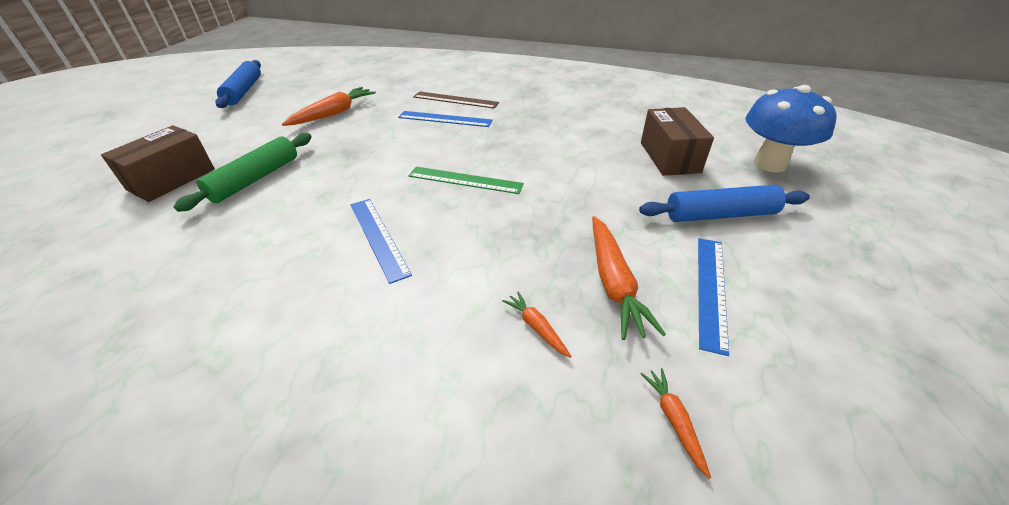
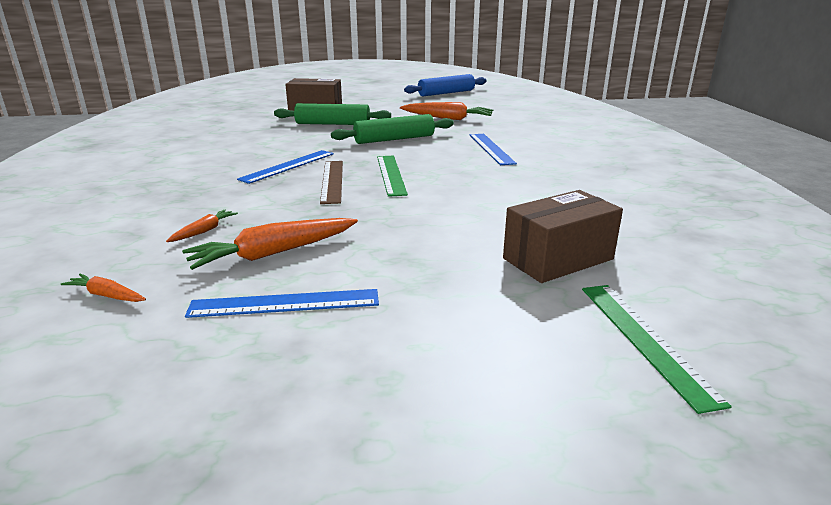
camera: 65 degrees right, 15 degrees down
(363, 155) = (394, 139): none -> green rolling pin
(455, 100) = (536, 144): brown ruler -> brown ruler (332, 181)
(674, 420) = (107, 295): orange carrot -> orange carrot turned 120 degrees counterclockwise
(720, 214) = (444, 302): blue rolling pin -> none
(769, 164) = (645, 340): blue mushroom -> green ruler

